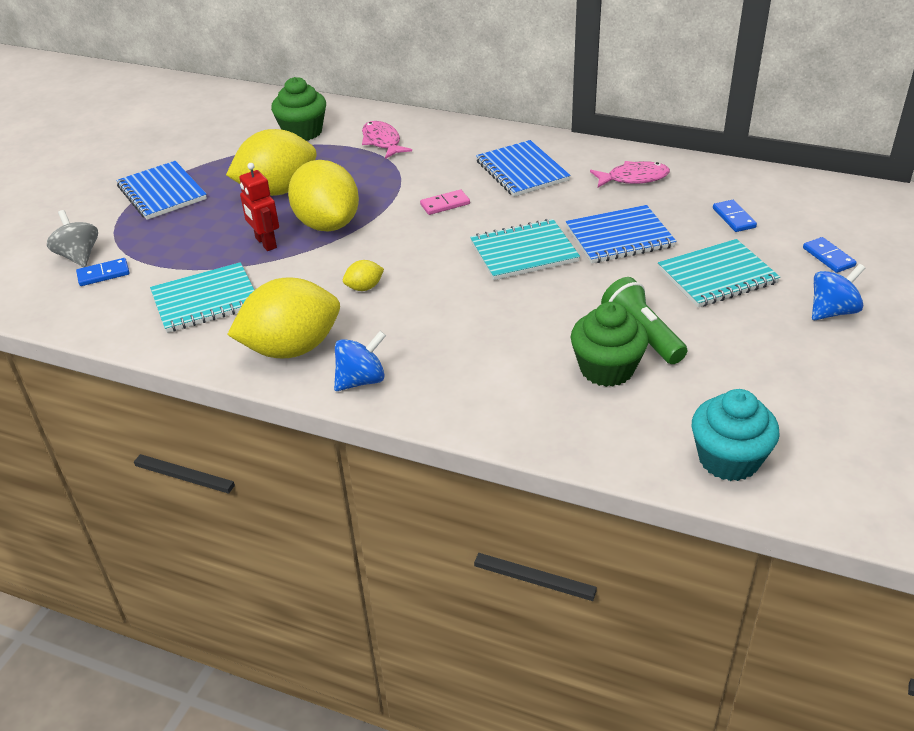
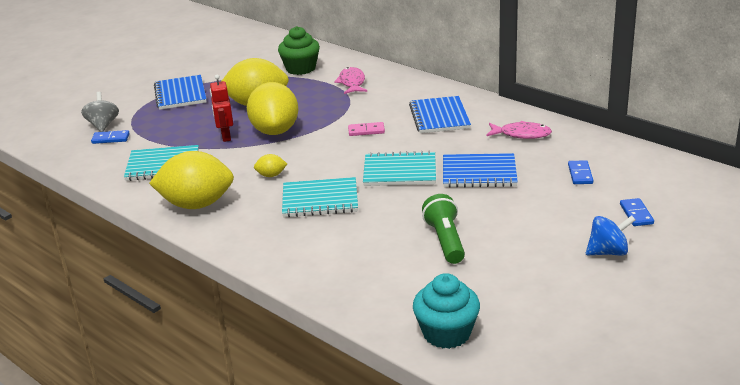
camera: 20 degrees right, 10 degrees down
(361, 380) = (228, 232): blue spinning top -> none
(606, 369) = (402, 258): green cupcake -> none
(717, 276) = (534, 212): turquoise notebook -> turquoise notebook (320, 200)

